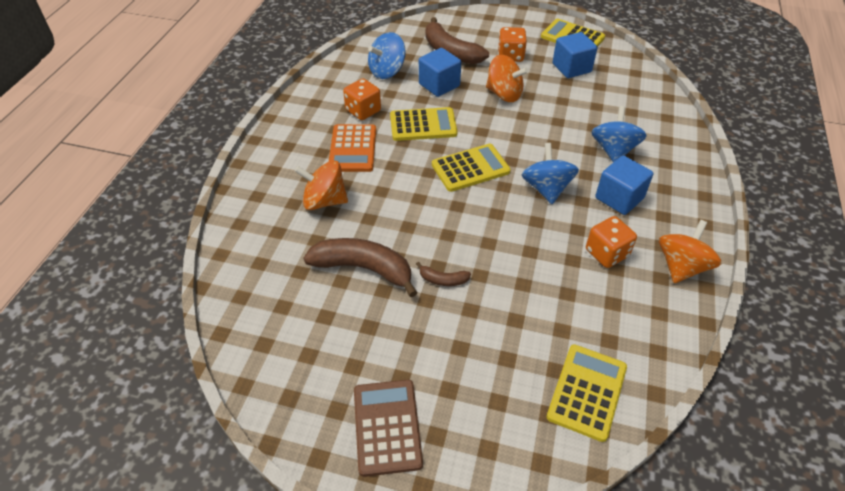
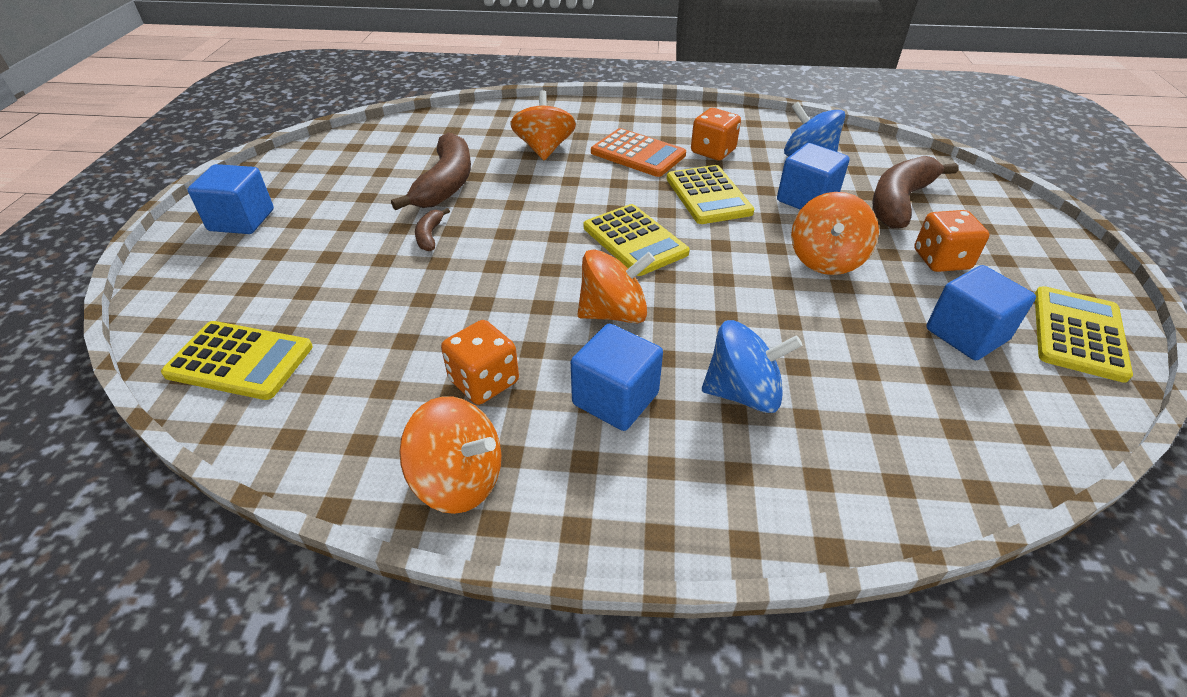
camera: 80 degrees right, 5 degrees down
(353, 149) = (638, 154): orange calculator -> orange calculator turned 135 degrees counterclockwise
(387, 427) = (242, 220): brown calculator -> blue cube
(546, 189) = (614, 313): blue spinning top -> orange spinning top

